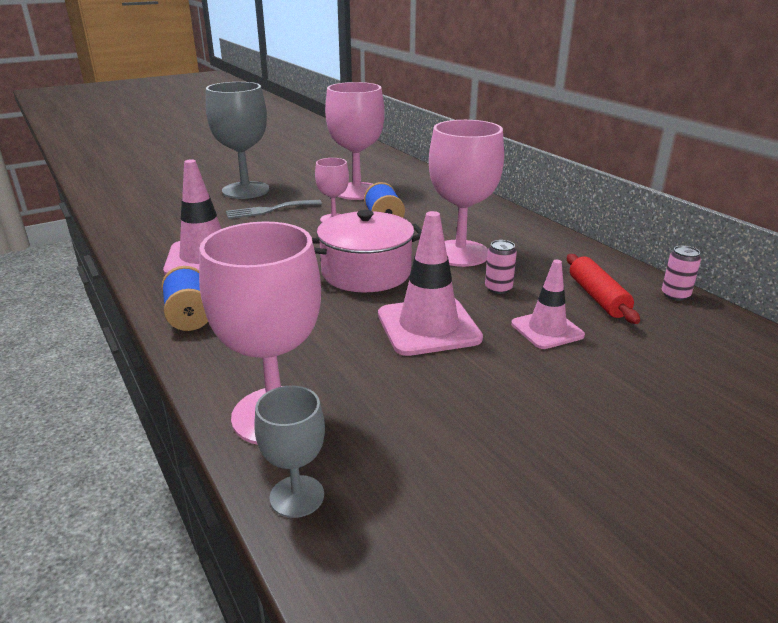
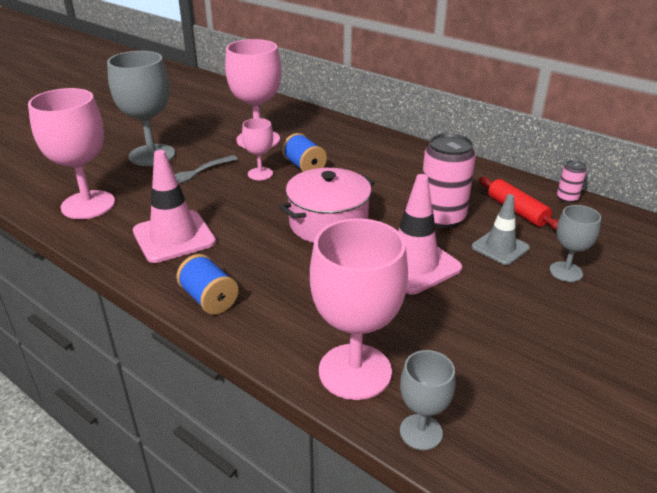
camera: 20 degrees left, 5 degrees up
(460, 253) = (390, 190): pink goblet -> pink goblet (88, 205)
(498, 288) = (441, 218): pink can -> pink can, size x2.08
(547, 330) = (500, 247): pink traffic cone -> grey traffic cone
(614, 371) = (566, 272): none -> grey goblet

